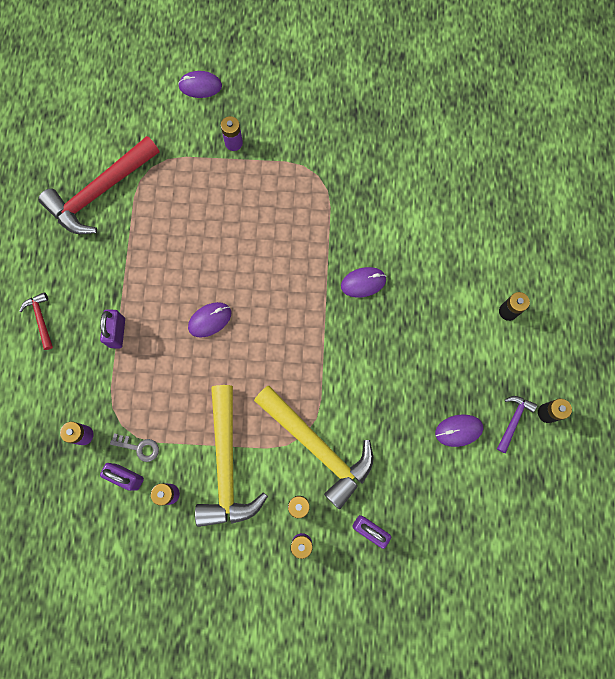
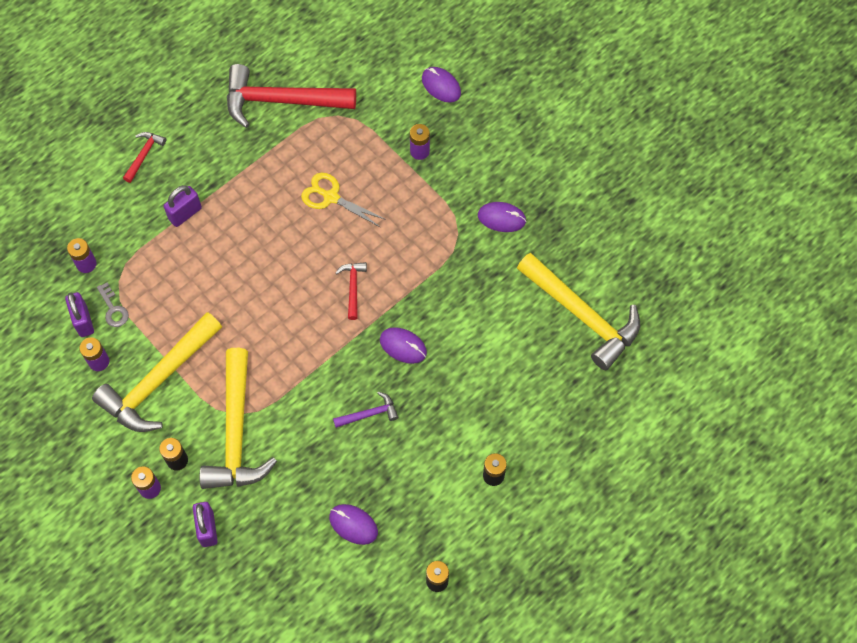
camera: 45 degrees right, 10 degrees down
(207, 227) = (331, 197): none -> yellow scissors
(210, 320) = (259, 266): purple mouse -> purple mouse (501, 218)
(288, 275) = (353, 287): none -> red hammer
(451, 157) = (582, 315): none -> yellow hammer
(513, 420) = (404, 559): purple hammer -> purple hammer (369, 414)

